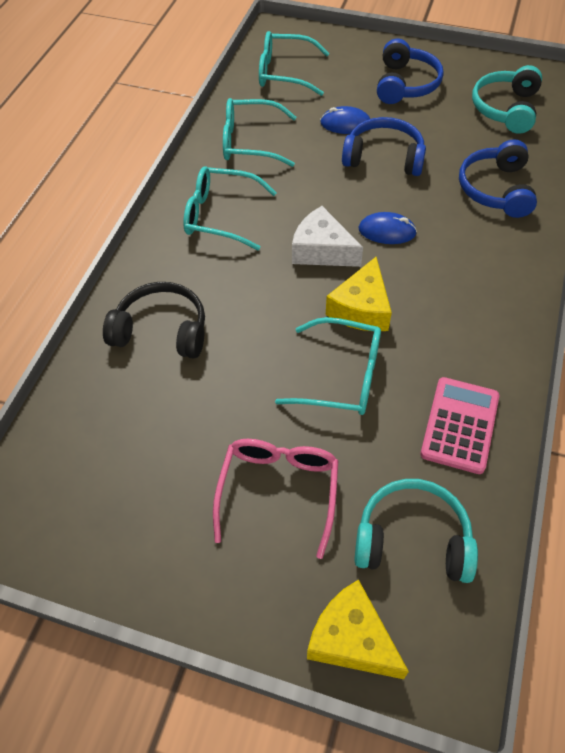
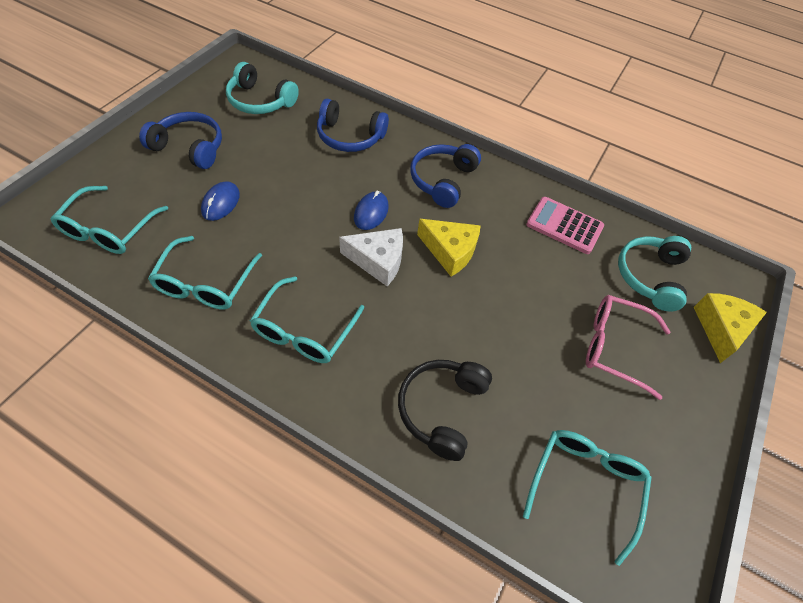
camera: 85 degrees left, 0 degrees up
(322, 250) = (378, 261): white cheese -> white cheese turned 120 degrees counterclockwise
(342, 376) = (514, 281): turquoise glasses -> turquoise glasses (585, 485)
(351, 639) = (721, 329): yellow cheese -> yellow cheese turned 150 degrees clockwise
(384, 157) = (281, 189): blue headphones -> blue headphones (442, 180)

